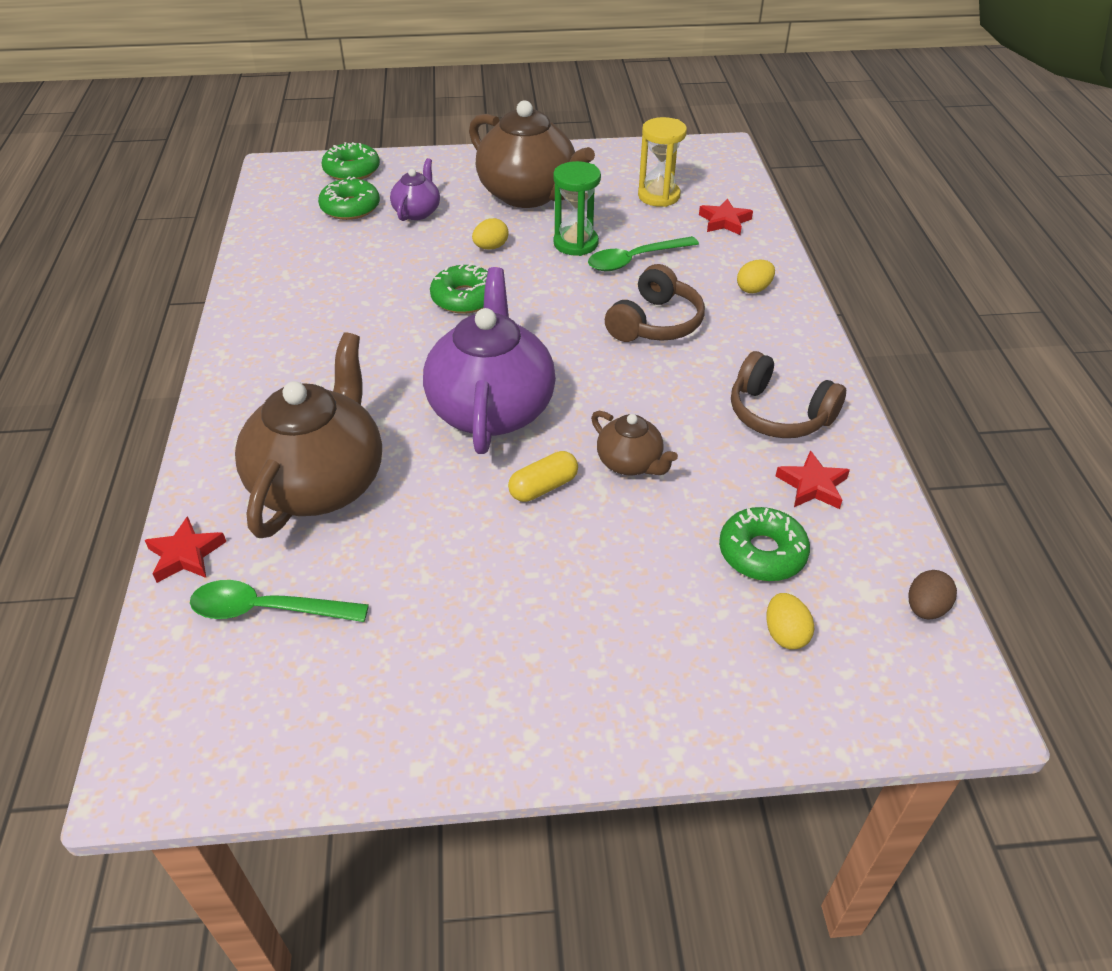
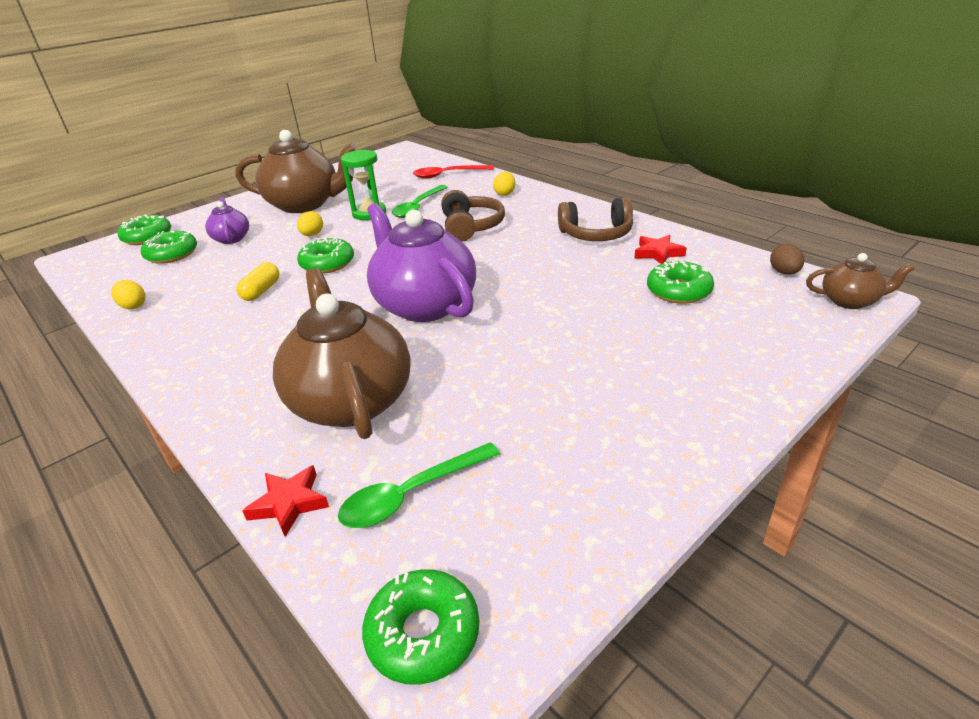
camera: 35 degrees left, 10 degrees down
(158, 728) = (423, 633): none -> green donut
(543, 487) = (515, 324): yellow capsule -> yellow capsule (261, 291)
(630, 463) = (549, 289): brown teapot -> brown teapot (850, 301)
(658, 196) = (392, 178): yellow hourglass -> none
(724, 221) = (447, 175): red star -> red spoon
(785, 634) = (744, 317): yellow egg -> yellow egg (133, 306)

